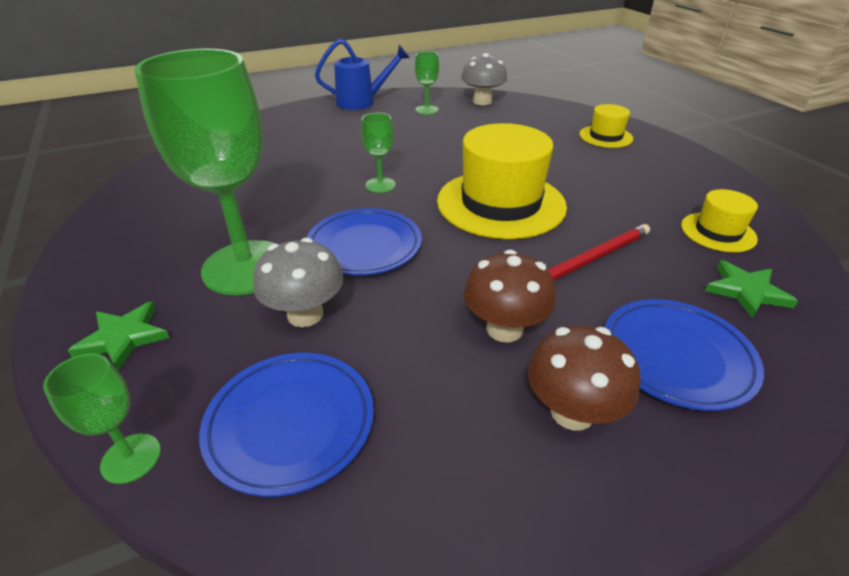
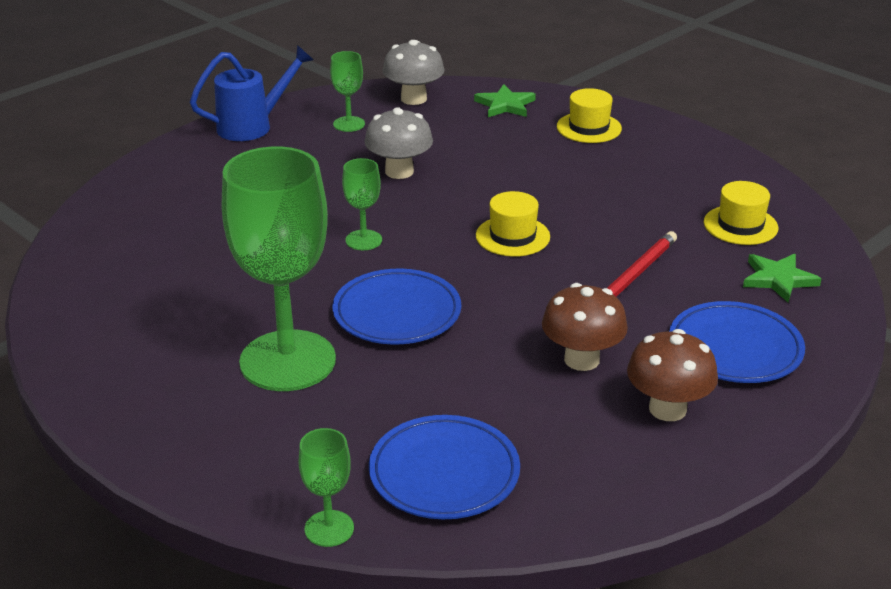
camera: 20 degrees left, 5 degrees down
(124, 337) = (224, 450): green star -> green star (505, 105)
(305, 314) = (387, 390): grey mushroom -> grey mushroom (399, 171)
(501, 203) = (512, 236): yellow hat -> yellow hat, size x0.50

